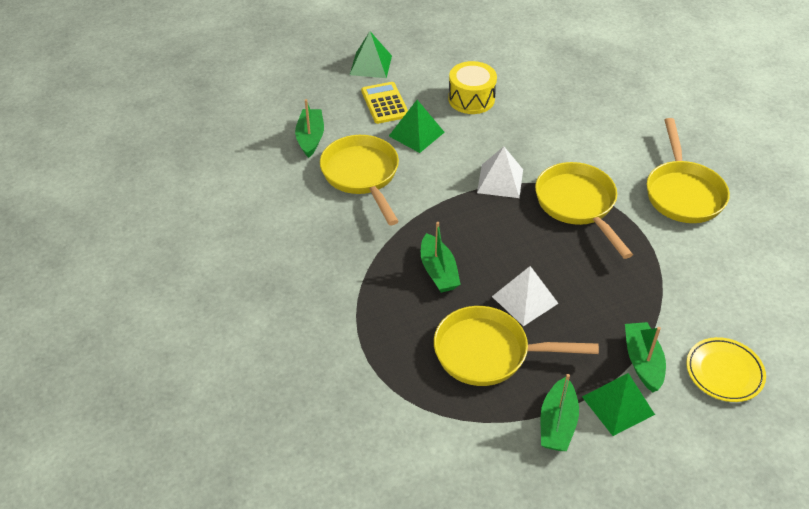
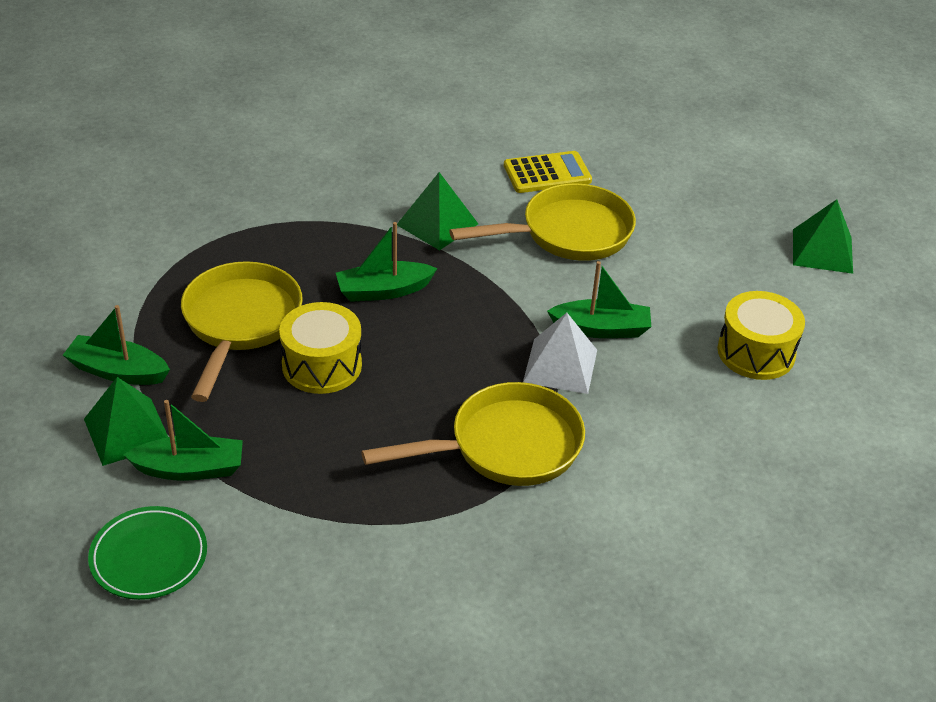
camera: 90 degrees right, 5 degrees down
(310, 138) = (643, 191): green boat -> green boat (601, 329)
(385, 103) = (729, 260): yellow calculator -> yellow calculator (547, 173)
(416, 134) = (661, 288): green pyramid -> green pyramid (437, 224)
(524, 300) = (322, 365): white pyramid -> yellow drum
(683, 193) = (533, 589): yellow pan -> none
(724, 372) = (149, 557): yellow plate -> green plate

